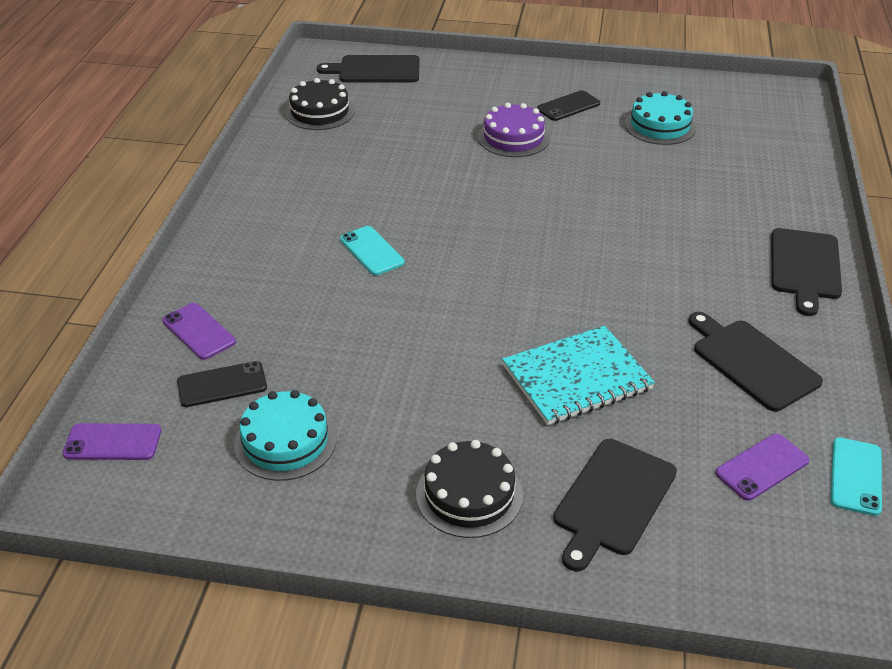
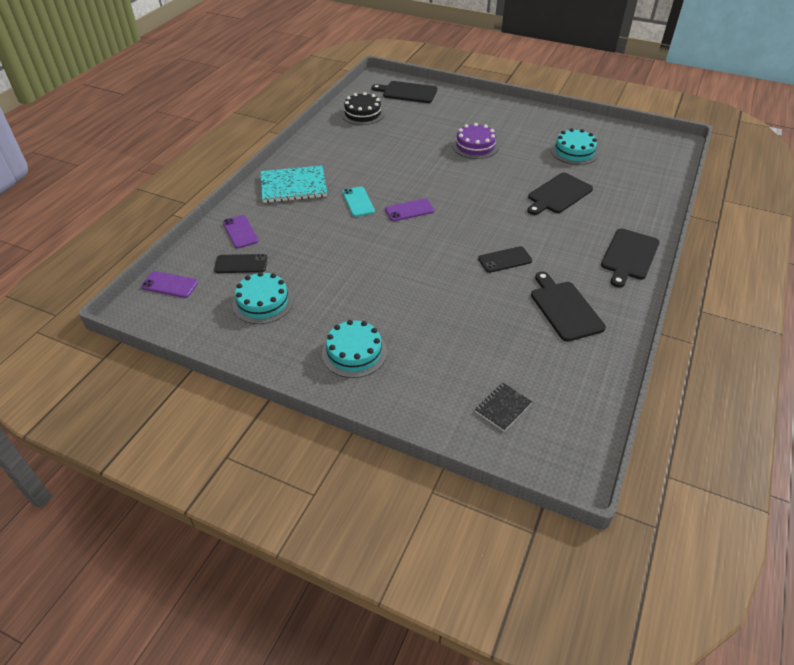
camera: 15 degrees right, 5 degrees up
(469, 494) = (354, 352): black cake -> turquoise cake
(568, 106) = (519, 131): black phone -> black phone (505, 260)
(576, 378) = (449, 298): turquoise notebook -> turquoise notebook (293, 186)
(612, 500) = (438, 373): black cutting board -> black cutting board (558, 194)
(732, 534) = (503, 407): none -> black notebook
(762, 467) = (541, 372): purple phone -> purple phone (409, 210)
(856, 476) = (599, 390): turquoise phone -> none

